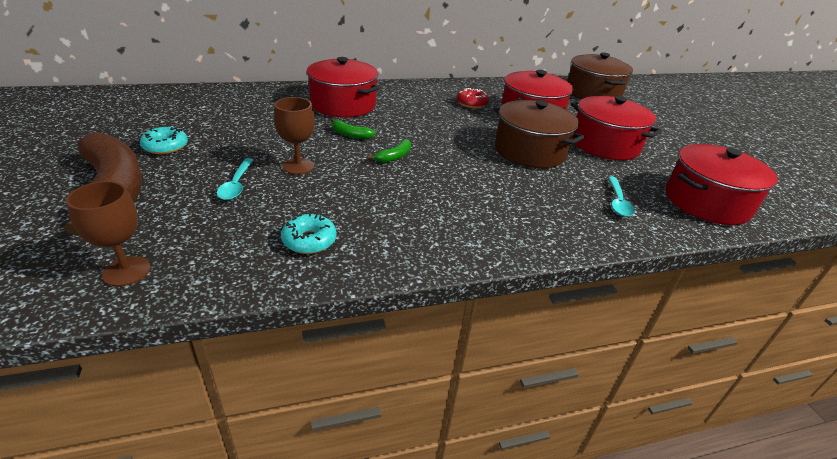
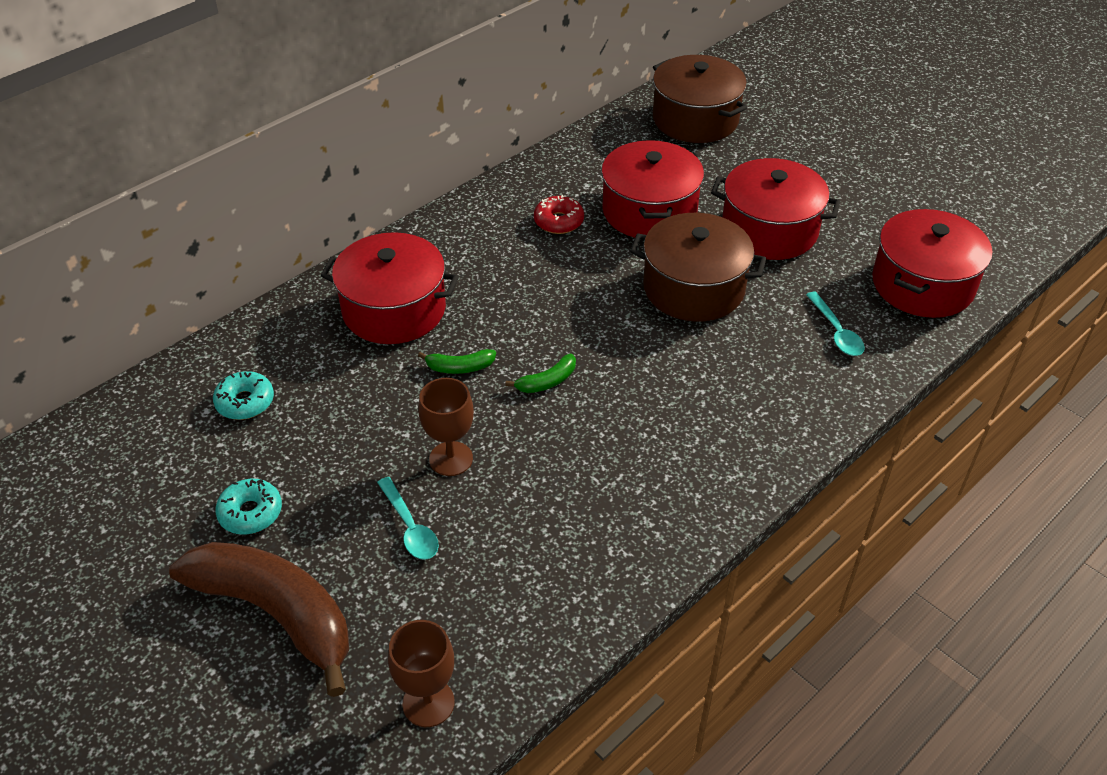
camera: 25 degrees left, 10 degrees up
(309, 240) = (570, 562): turquoise donut -> turquoise donut (245, 402)
(394, 157) = (547, 381): green banana -> green banana turned 45 degrees clockwise

